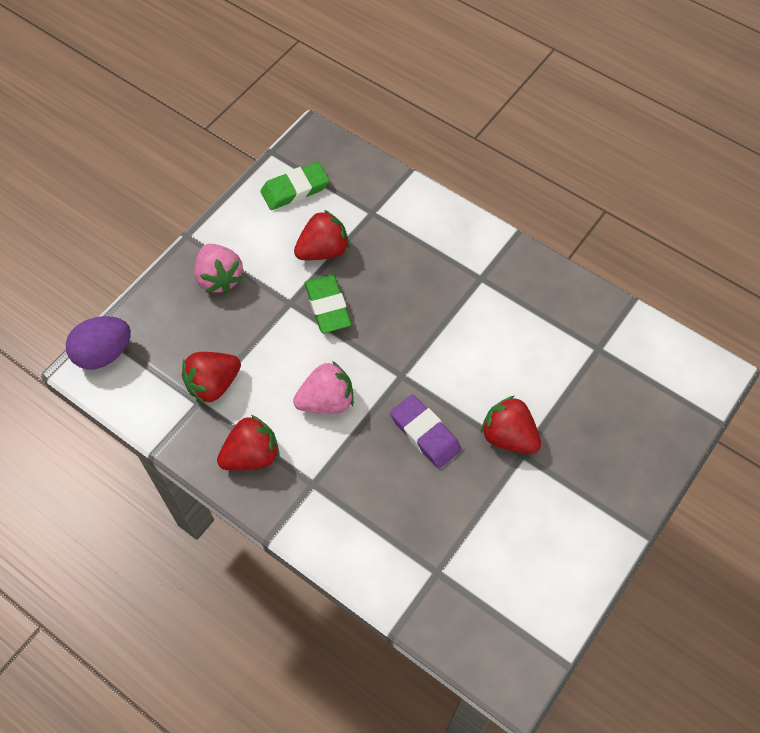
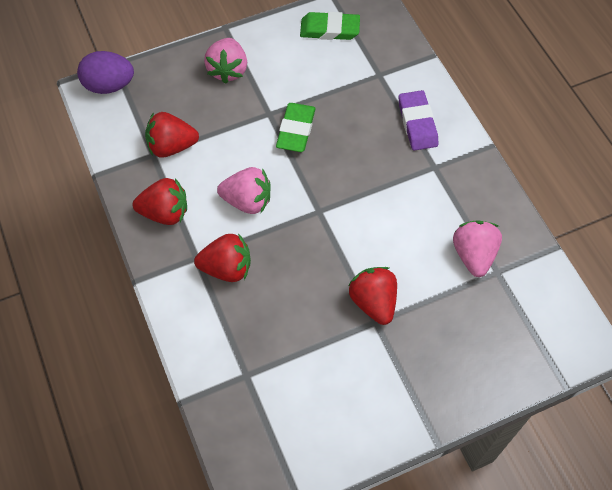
camera: 30 degrees right, 0 degrees up
(323, 251) = (320, 86): red strawberry -> red strawberry (227, 268)
(425, 433) = (307, 265): purple eraser -> purple eraser (417, 123)
(568, 344) = (473, 255): none -> pink strawberry

